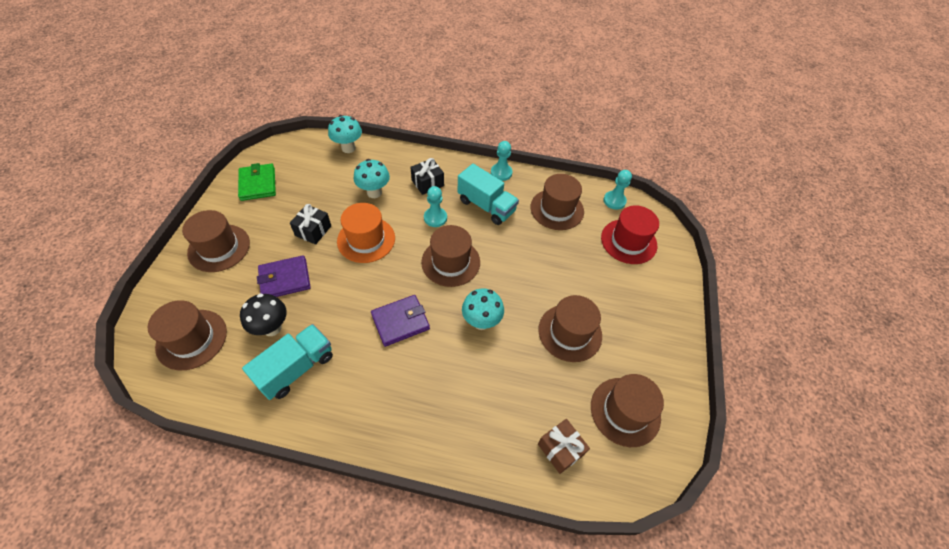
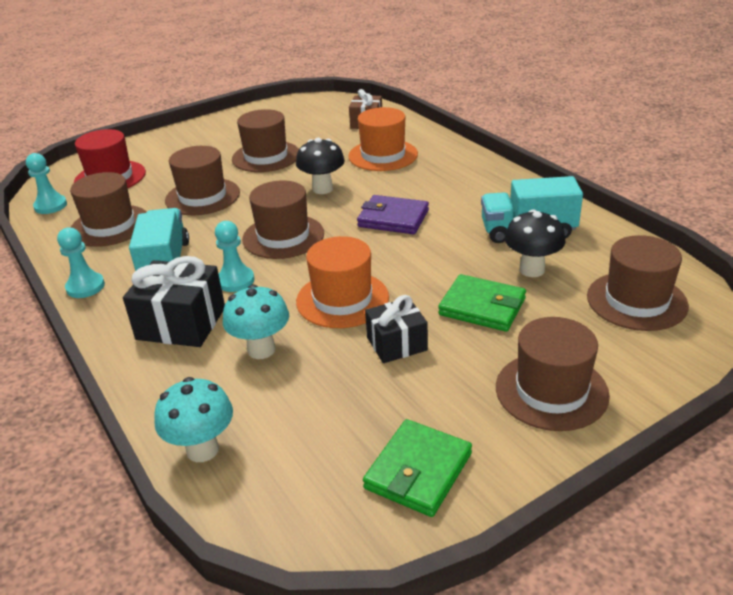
camera: 130 degrees left, 20 degrees down
(285, 279) = (482, 307): purple wallet -> green wallet
(427, 183) = (181, 323): black gift -> black gift, size x1.54
(481, 322) = (322, 189): turquoise mushroom -> black mushroom
(486, 399) = (383, 155): none -> orange hat
(625, 411) = (299, 118): brown hat -> brown hat (202, 197)

